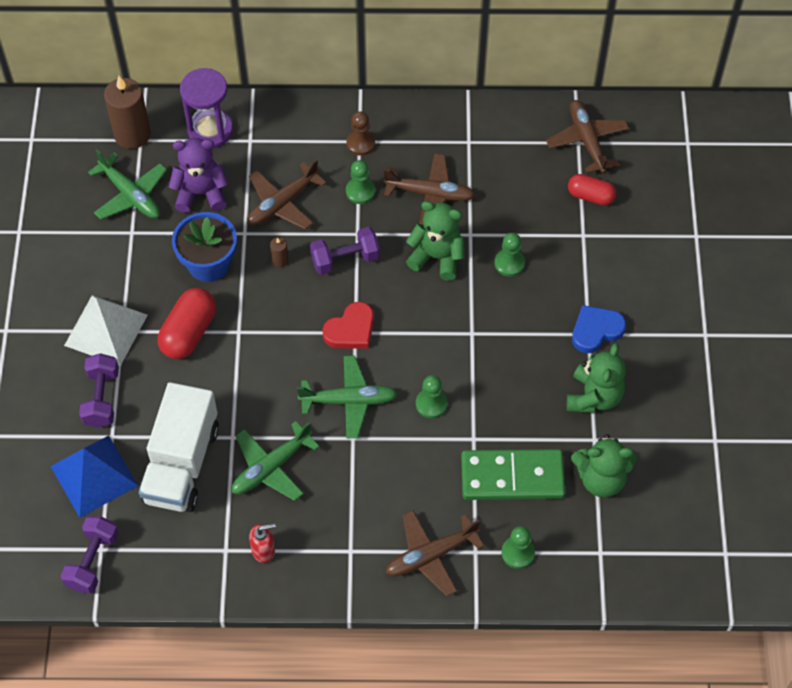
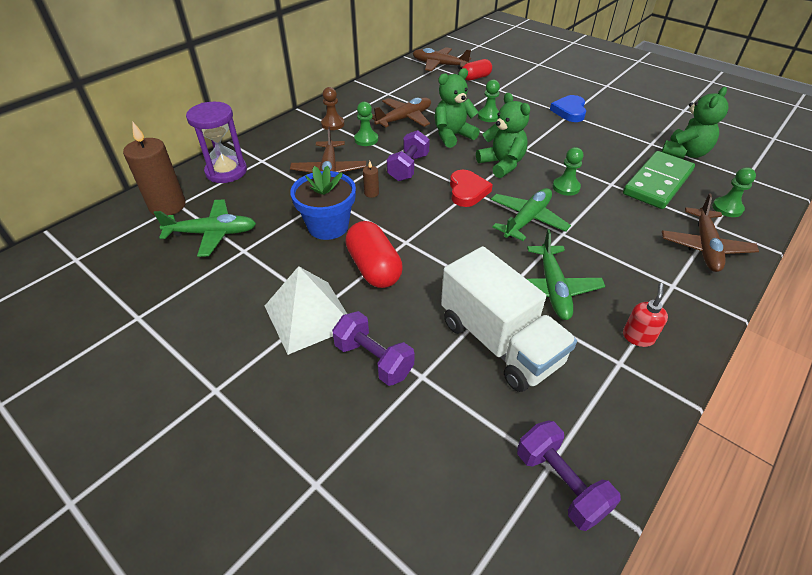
camera: 50 degrees left, 15 degrees down
(94, 475) = (453, 417): blue pyramid -> none
(201, 193) = (266, 200): purple teddy bear -> none
(594, 397) = (618, 130): green teddy bear -> green teddy bear (502, 164)

